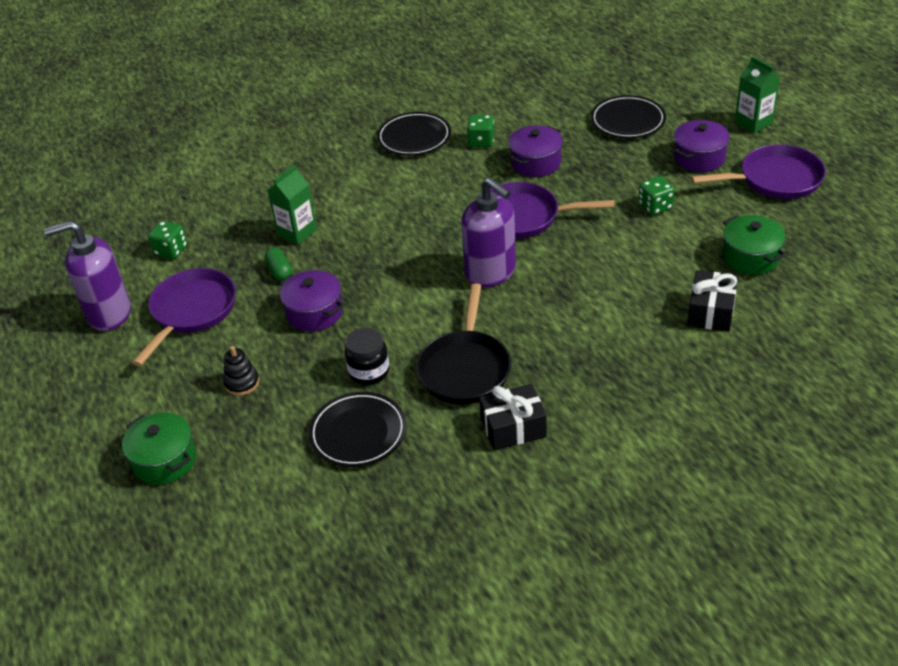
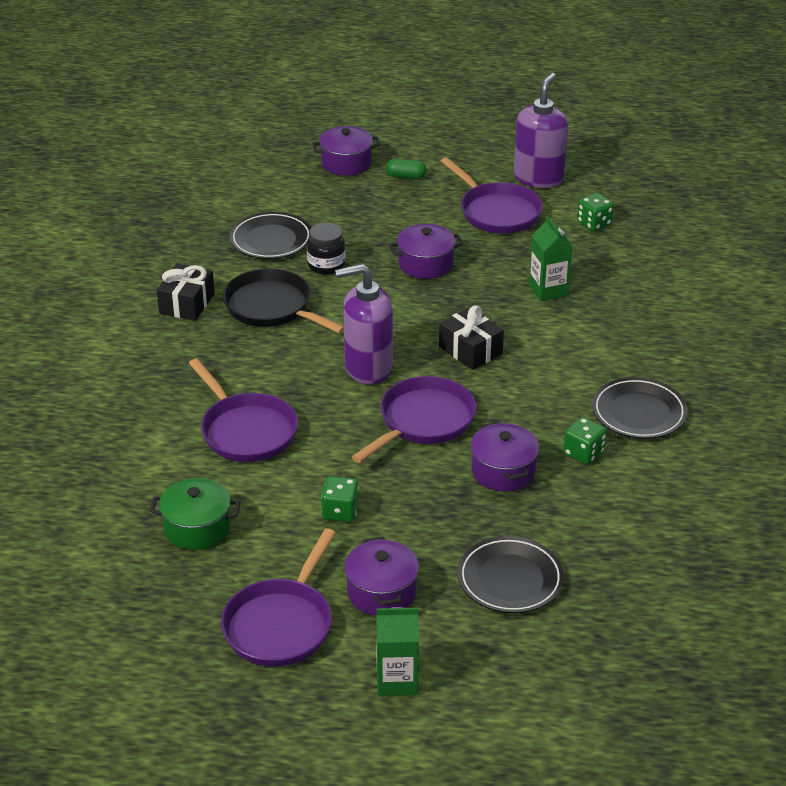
camera: 120 degrees right, 5 degrees down
(164, 460) = (346, 163): green pot -> purple pot
(242, 383) = (385, 210): black stacking toy -> none
(279, 271) = (501, 265): green capsule -> green capsule (406, 176)
(631, 292) = (246, 430): none -> purple pan
(711, 312) = (167, 461): black gift -> black gift (470, 350)

